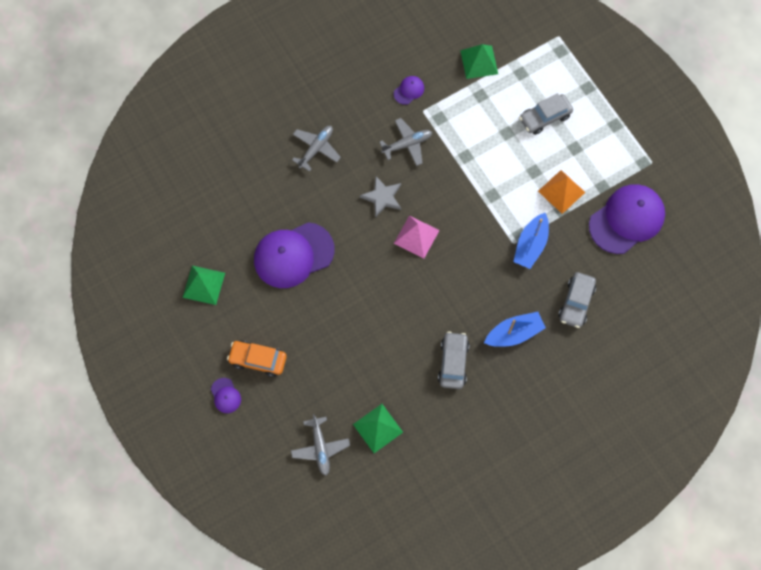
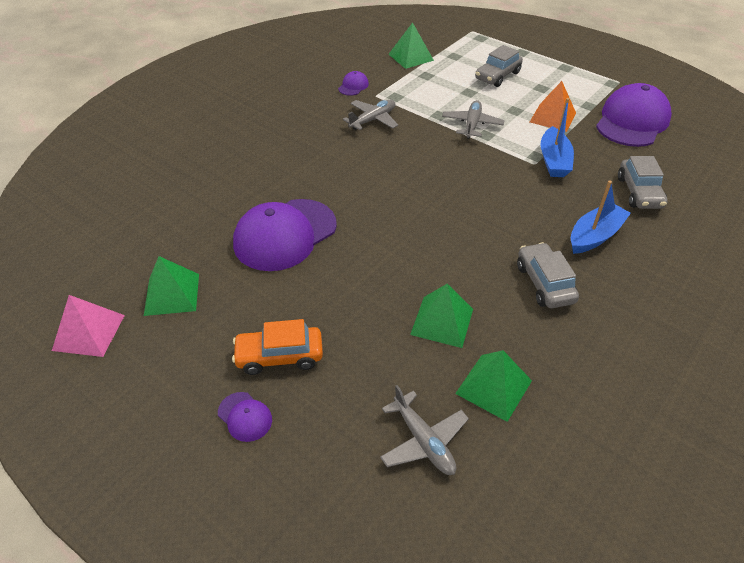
camera: 20 degrees left, 25 degrees down
(316, 149) = (274, 143): grey plane -> grey plane (472, 124)
(369, 369) = (442, 321): none -> green pyramid
(382, 197) = (368, 162): grey star -> none
(416, 237) = (425, 184): pink pyramid -> pink pyramid (89, 332)

